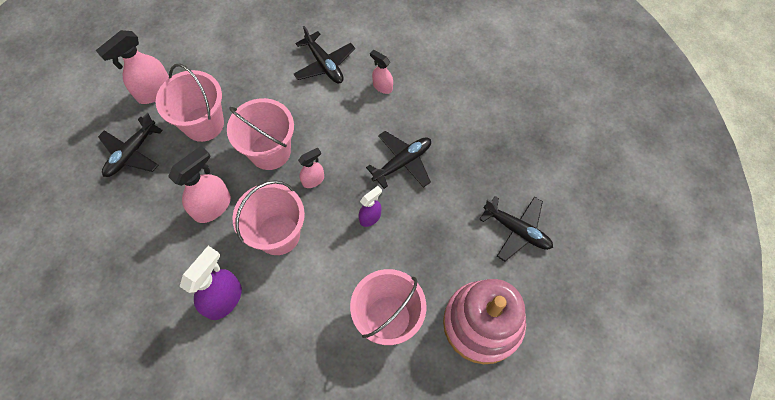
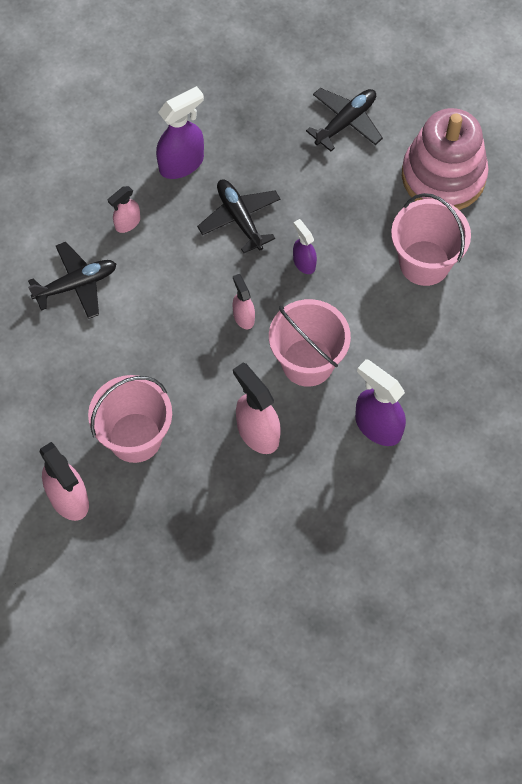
camera: 80 degrees left, 0 degrees up
(132, 153) = (161, 527): black plane -> none
(270, 151) = (193, 361): pink bucket -> none
(444, 113) = (182, 163): none -> purple spray bottle

